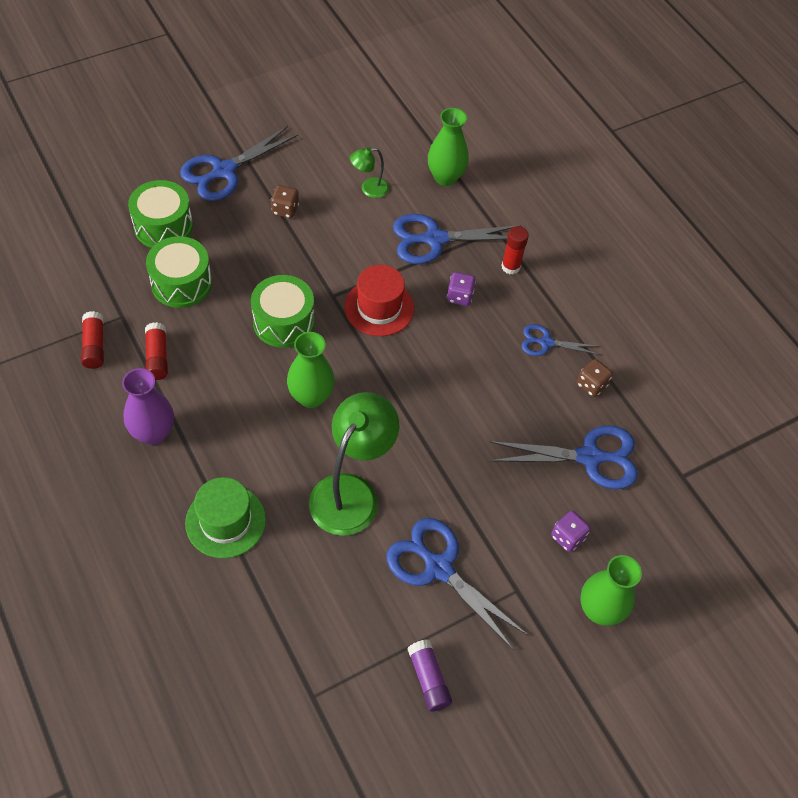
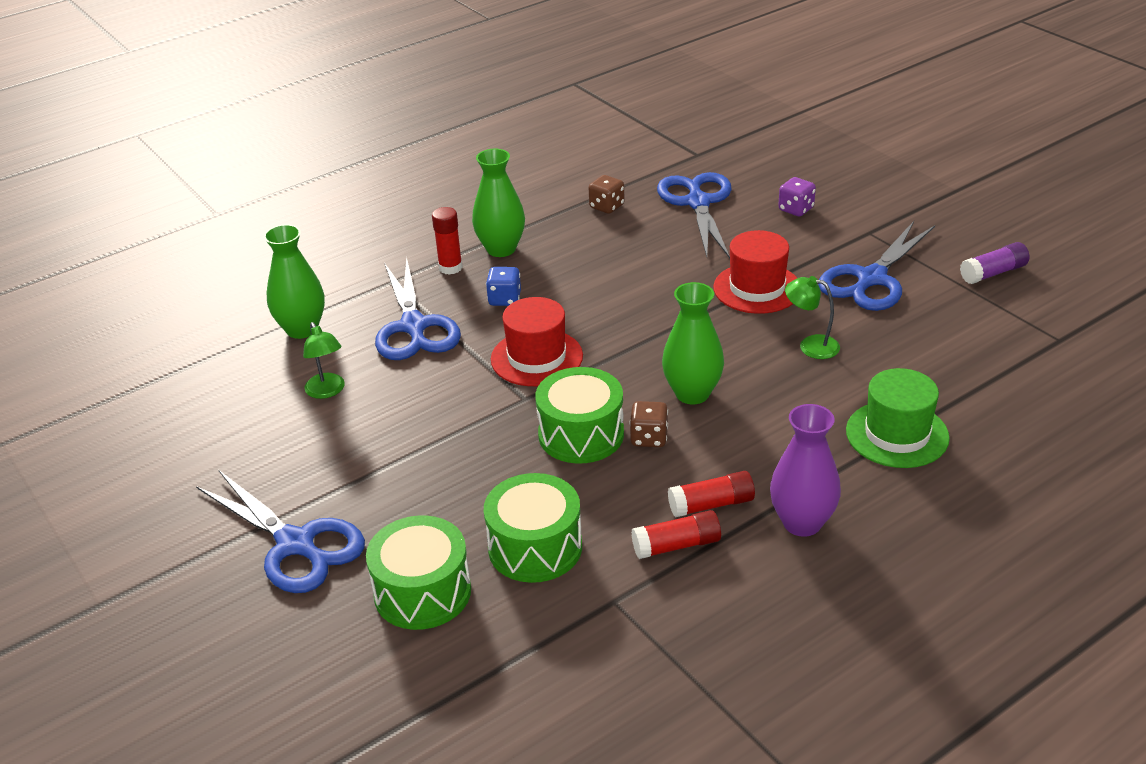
camera: 90 degrees left, 20 degrees down
(94, 346) = (678, 620): red glue stick -> red glue stick (711, 505)
(285, 210) = (374, 465): brown dice -> brown dice (649, 438)
(351, 492) = (810, 345): green lamp -> green lamp, size x0.49
(441, 473) = (757, 288): none -> red hat
(459, 296) = (505, 299): purple dice -> blue dice
(546, 343) = (558, 237): blue scissors -> none
(599, 610) = (864, 189): green vase -> green vase (501, 249)

